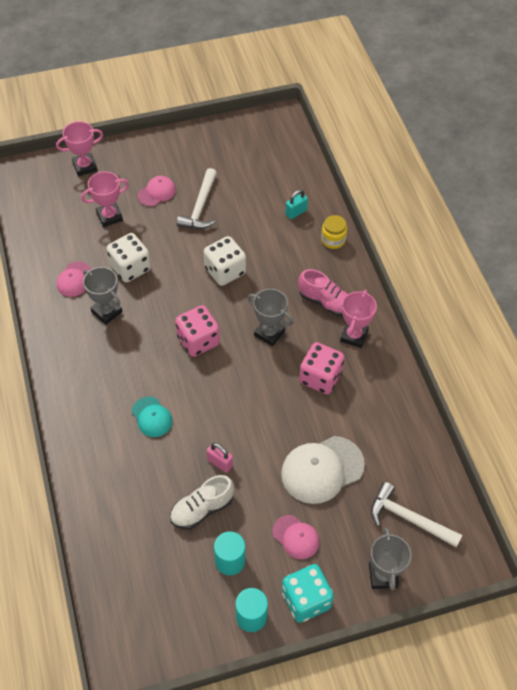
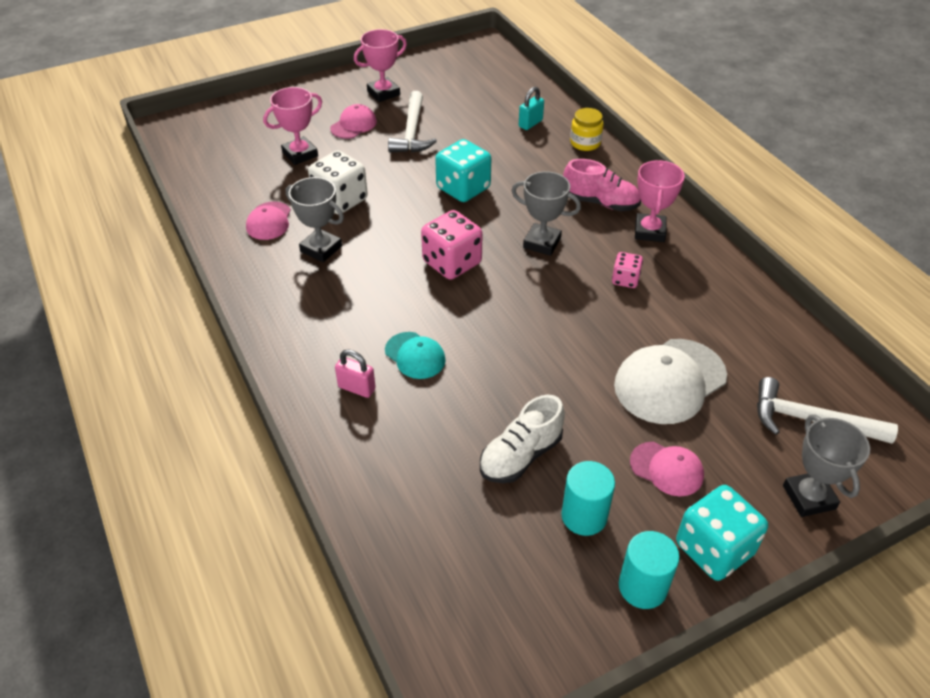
camera: 10 degrees left, 10 degrees down
(85, 167) = (256, 112): pink trophy -> pink trophy (383, 93)
(220, 463) = (527, 395): pink padlock -> pink padlock (356, 388)
(225, 271) = (463, 188): white dice -> turquoise dice
(320, 377) = (625, 280): pink dice -> pink dice, size x0.55

